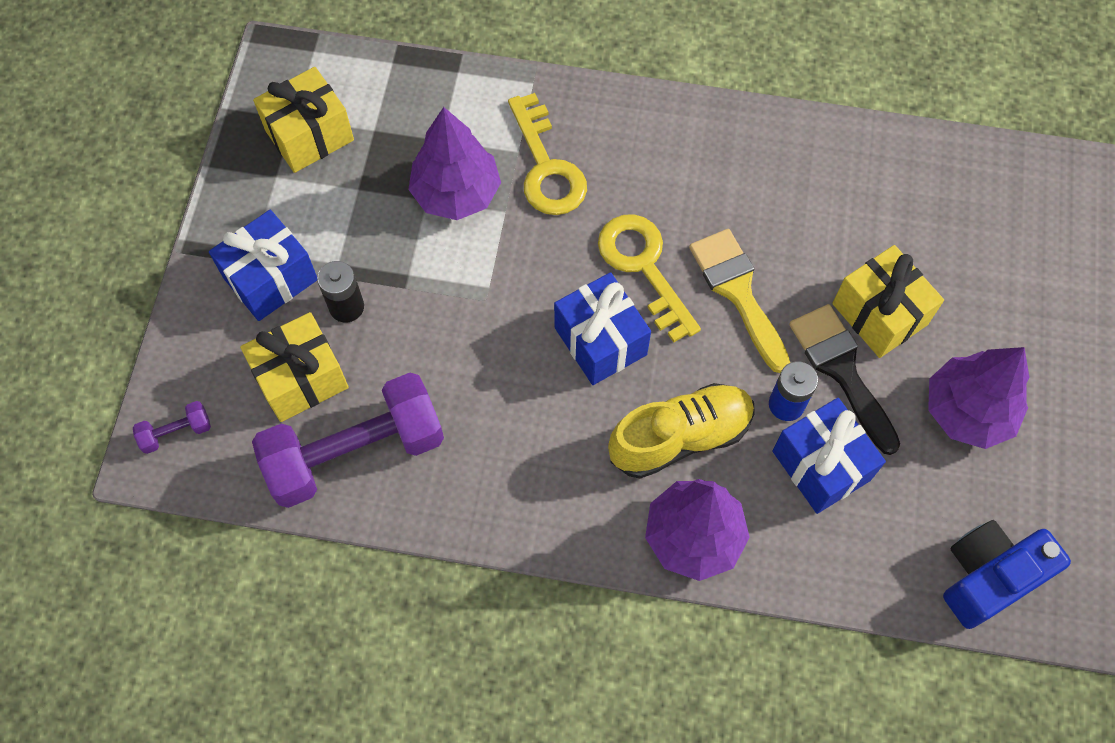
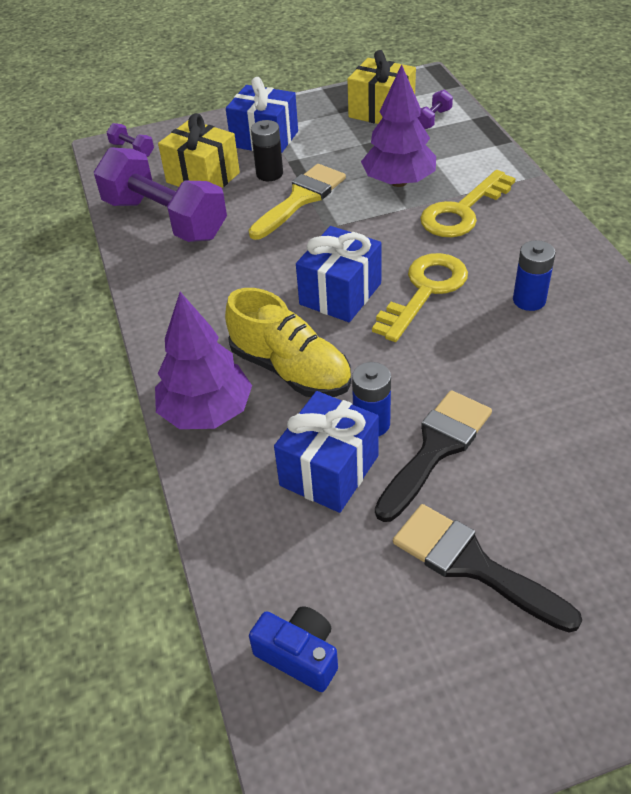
camera: 65 degrees right, 20 degrees down
(365, 97) = (432, 119): none -> purple dumbbell
(709, 193) = (529, 300): none -> blue battery
(737, 292) = (453, 352): yellow brush -> yellow brush (301, 199)
(879, 314) = (517, 454): yellow gift -> none
(967, 411) = (472, 564): purple tree -> black brush
(989, 577) = (299, 655): blue camera -> blue camera, size x0.65

